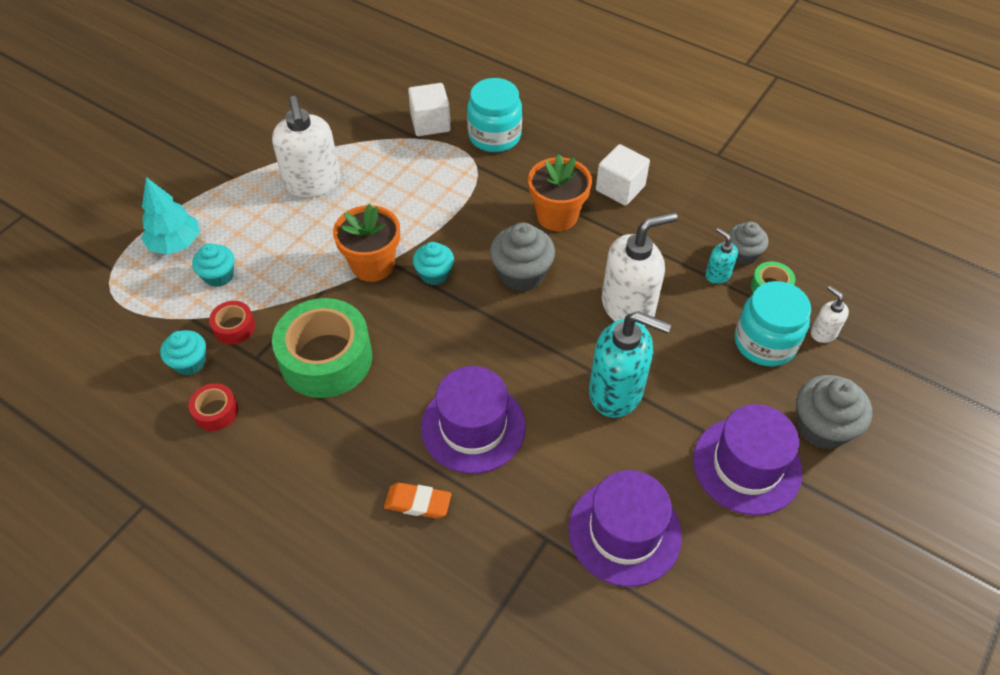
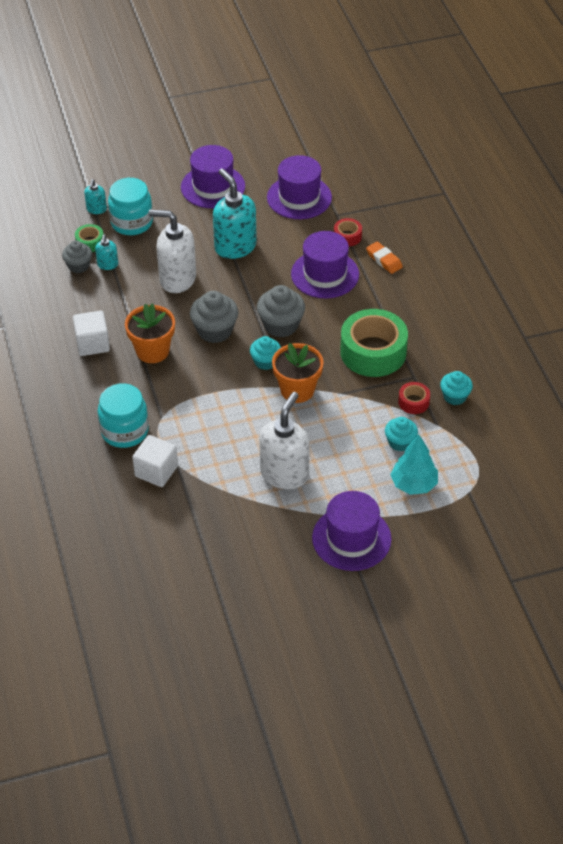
camera: 140 degrees left, 5 degrees down
(204, 167) = (351, 538): none -> purple hat
(216, 411) = (457, 360): red tape -> red tape (347, 236)
(822, 427) = (158, 179): grey cupcake -> grey cupcake (281, 325)
(823, 332) = (96, 209): white soap dispenser -> turquoise soap dispenser

